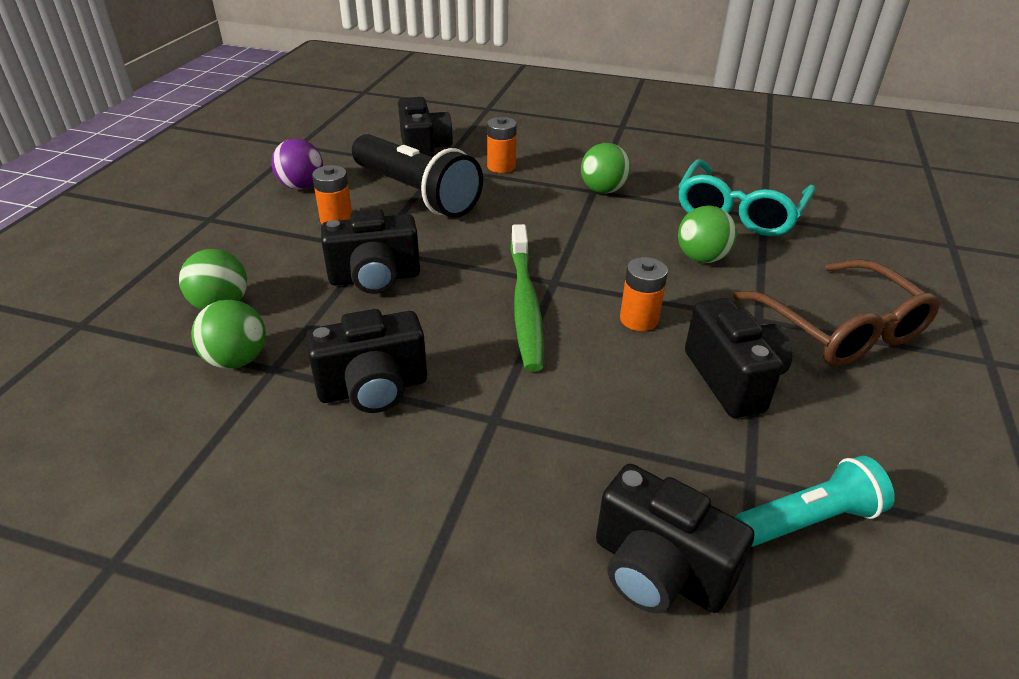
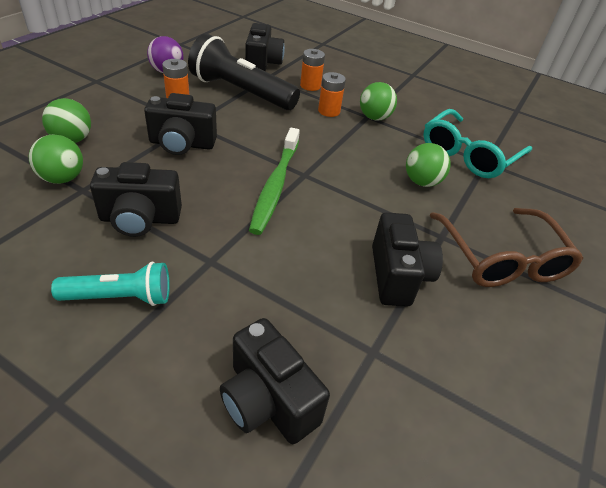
camera: 10 degrees right, 5 degrees up
(416, 193) = (241, 92): black flashlight -> black flashlight turned 150 degrees clockwise
(639, 319) = (351, 215): orange battery -> orange battery (329, 111)
(808, 520) = (400, 395): turquoise flashlight -> turquoise flashlight (120, 297)

